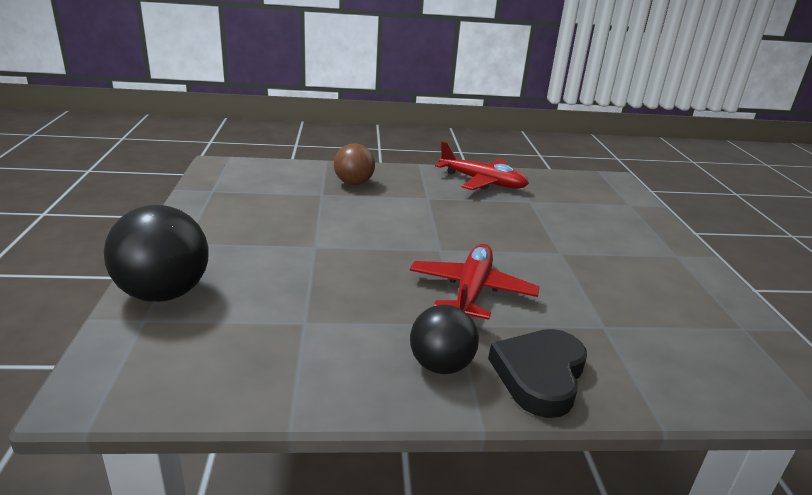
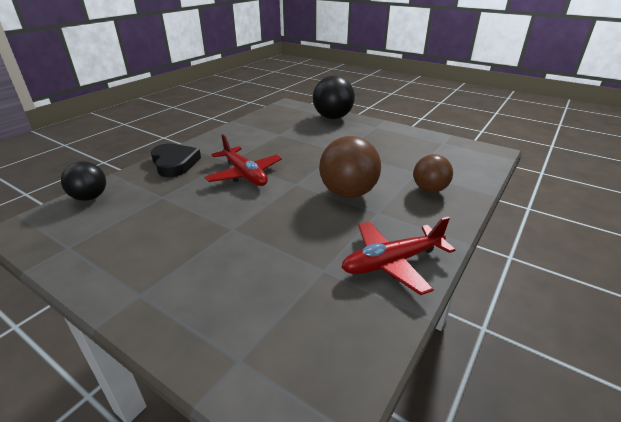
camera: 130 degrees right, 5 degrees up
(416, 216) = (348, 193): none -> brown ball
(440, 365) = (214, 148): black ball -> black ball (90, 197)

